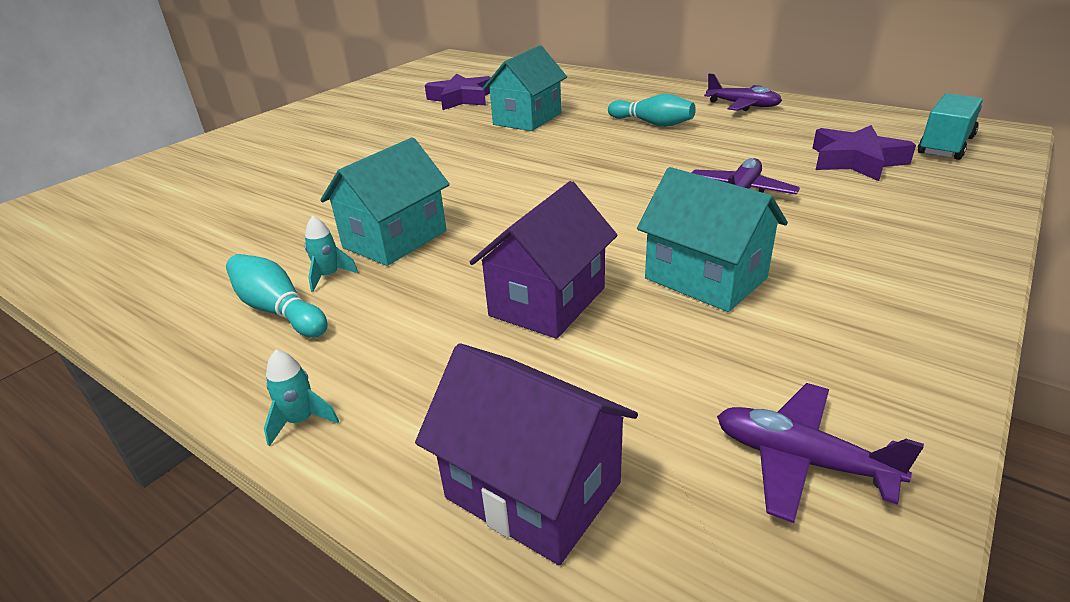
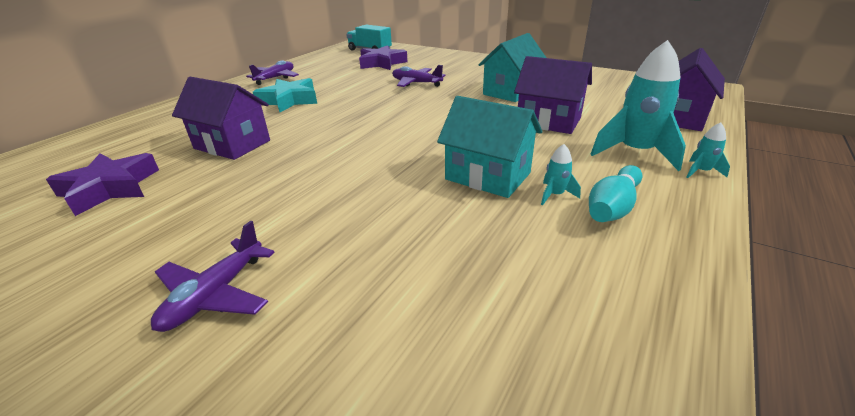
camera: 95 degrees left, 0 degrees up
(397, 367) = (635, 152): none -> turquoise rocket
(527, 119) = (232, 144): turquoise house -> purple house
(652, 123) = (289, 100): turquoise bowling pin -> turquoise star
(801, 460) = (620, 84): purple plane -> purple plane (215, 294)

